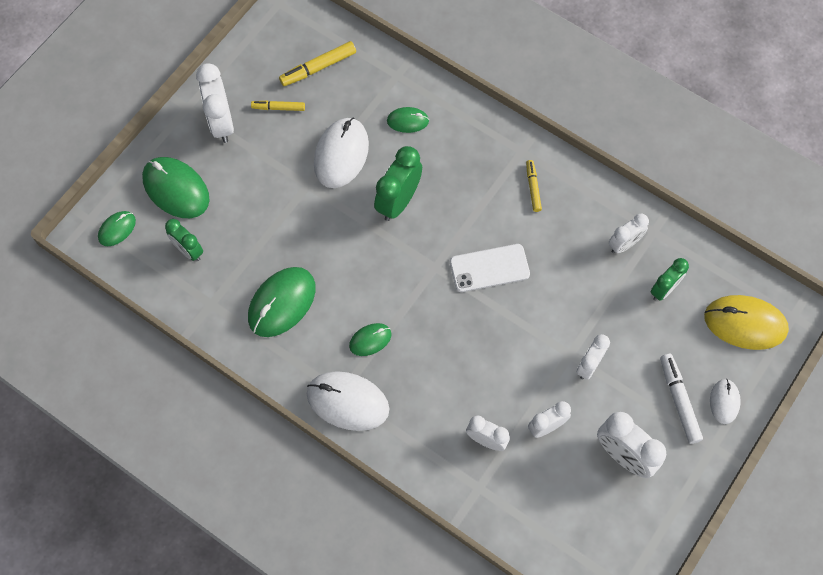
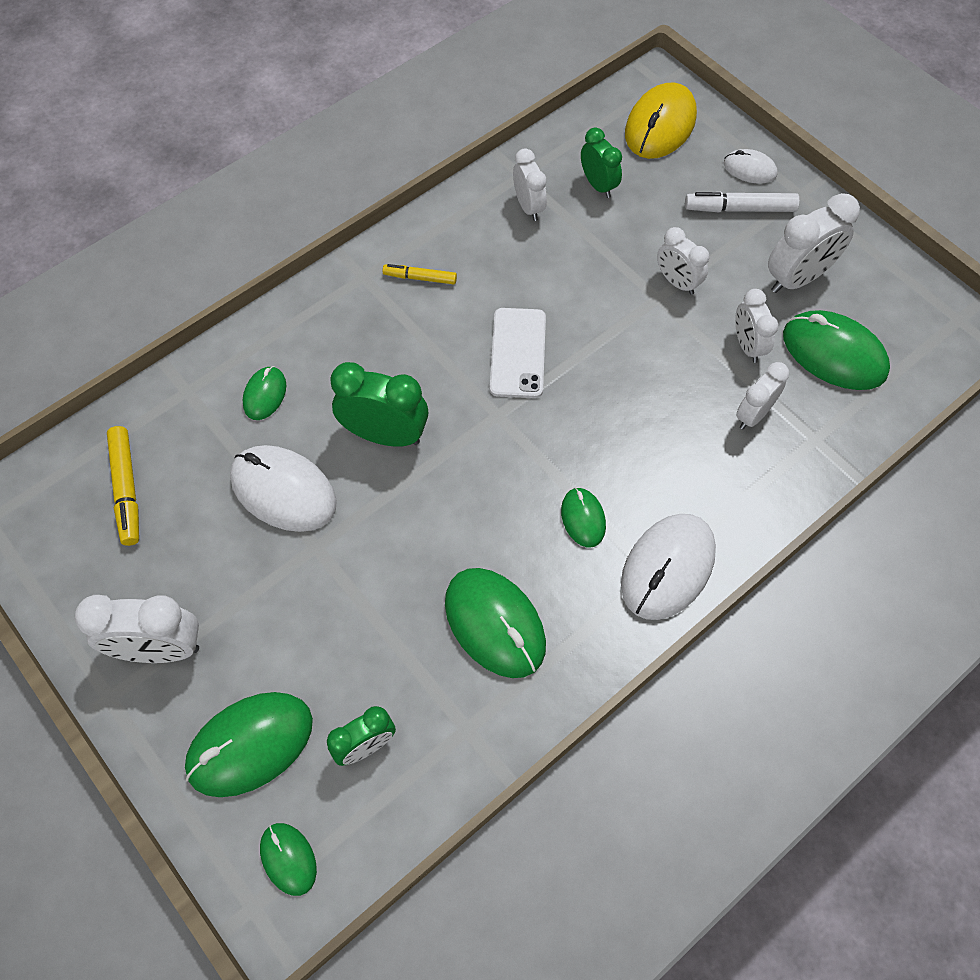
camera: 75 degrees left, 5 degrees down
(278, 108) = (170, 559): yellow marker -> none
(398, 201) = (385, 435): green clock -> green clock turned 150 degrees clockwise
(559, 492) = (834, 353): none -> green mouse

